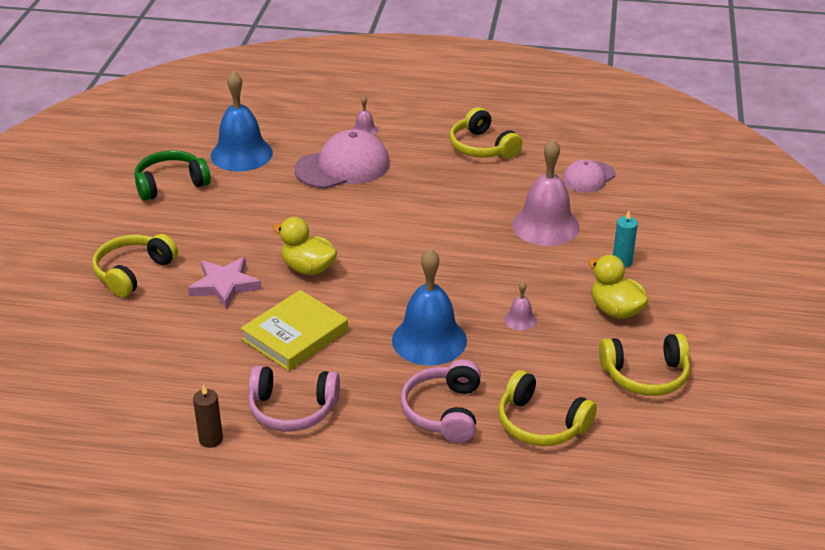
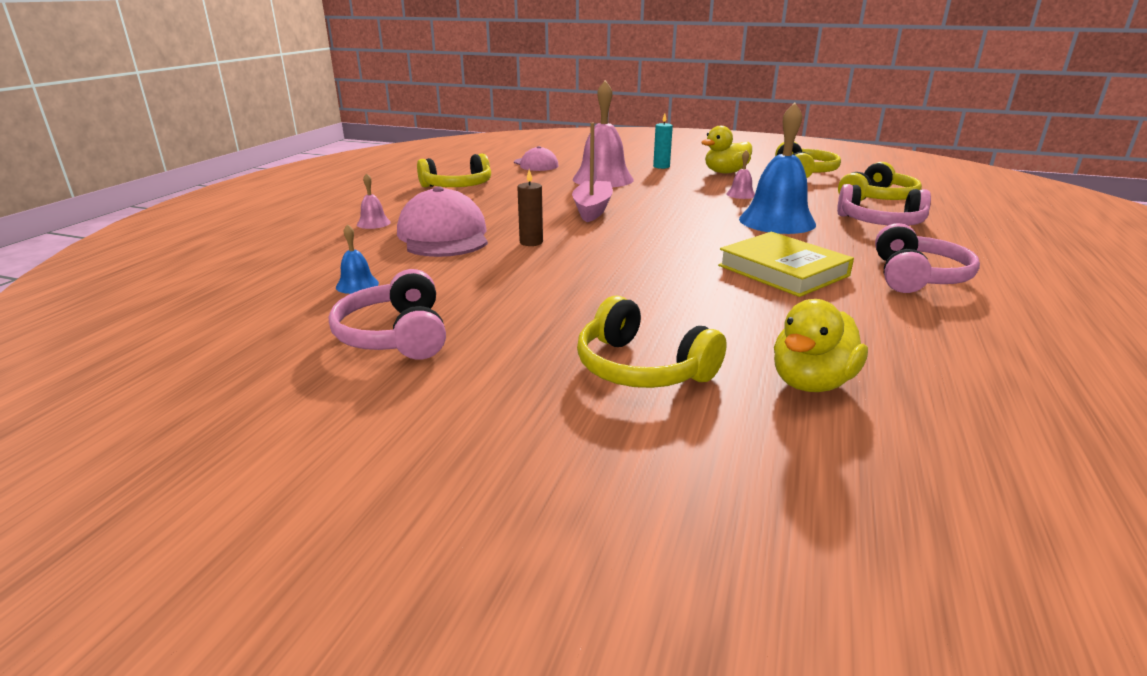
camera: 80 degrees left, 10 degrees down
(170, 184) = (395, 335): green headphones -> pink headphones
(211, 439) = (1002, 319): brown candle -> brown candle (531, 242)
(225, 285) = (683, 303): pink star -> none
(241, 154) = (357, 285): blue bell -> blue bell, size x0.44
(308, 268) = (652, 260): yellow duck -> yellow duck (811, 383)
(434, 229) = (592, 209): none -> pink boat

